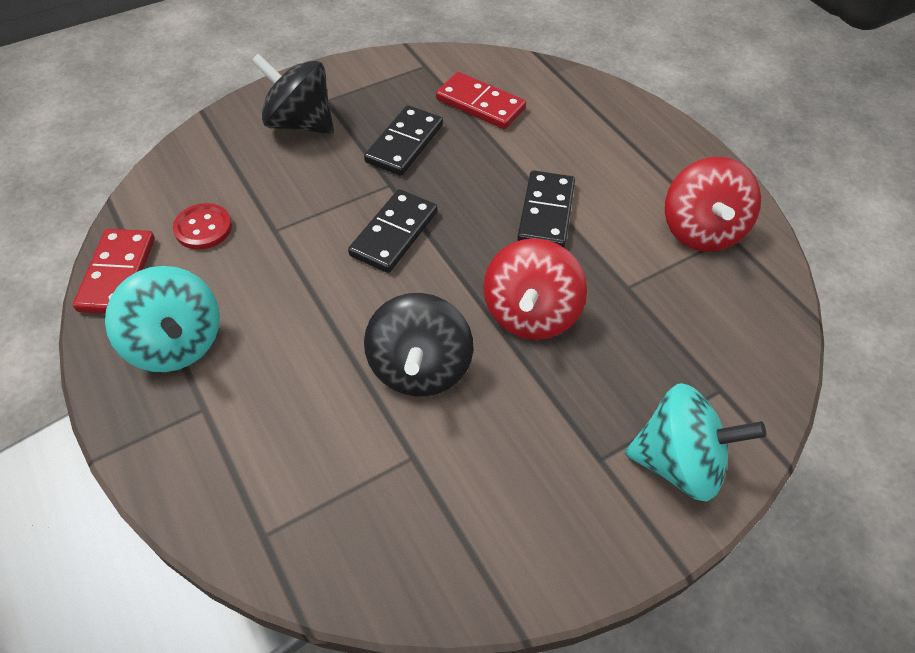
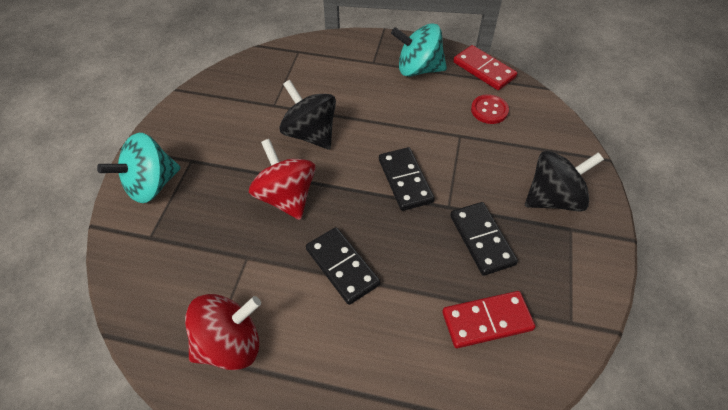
camera: 135 degrees right, 0 degrees up
(701, 230) = (230, 344): red spinning top -> red spinning top turned 105 degrees clockwise

